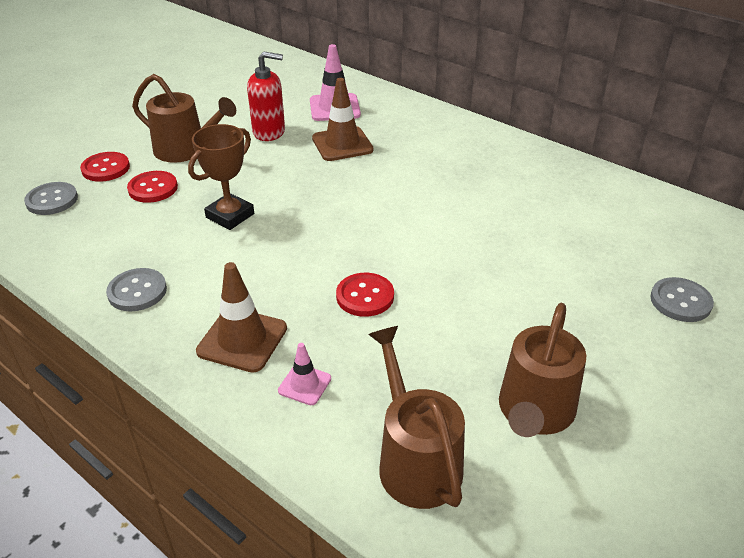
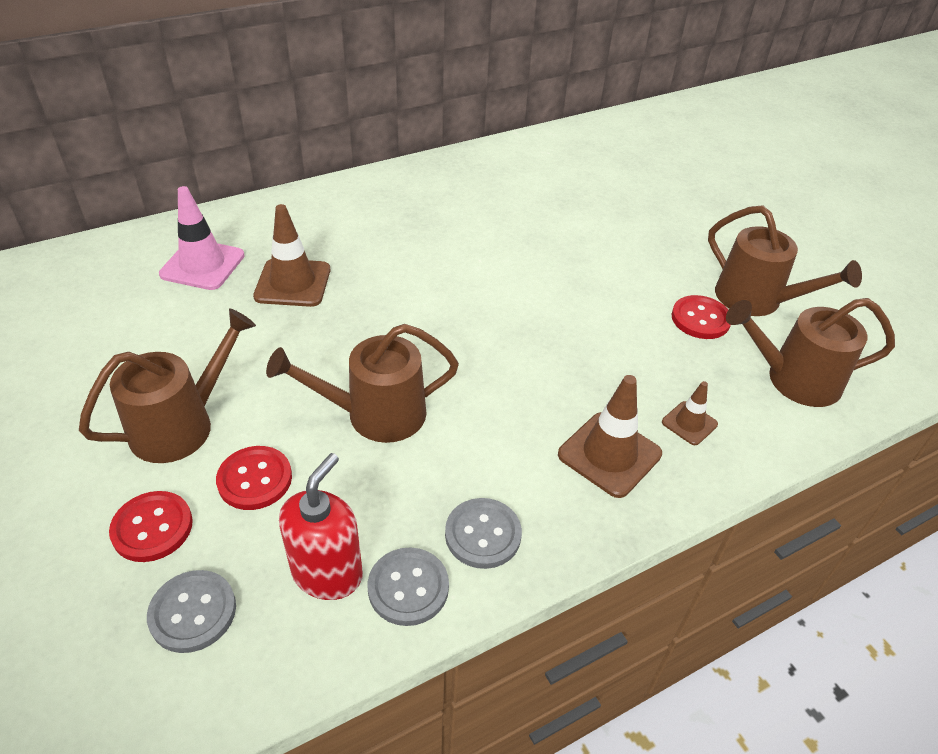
camera: 70 degrees left, 5 degrees up
(230, 216) = (376, 414): brown trophy -> brown watering can
(269, 132) = (208, 334): red soap dispenser -> red soap dispenser (327, 573)
(304, 384) = (689, 423): pink traffic cone -> brown traffic cone
(365, 296) = (579, 347): red button -> red button (700, 319)
(680, 301) = (660, 187): grey button -> grey button (408, 587)

